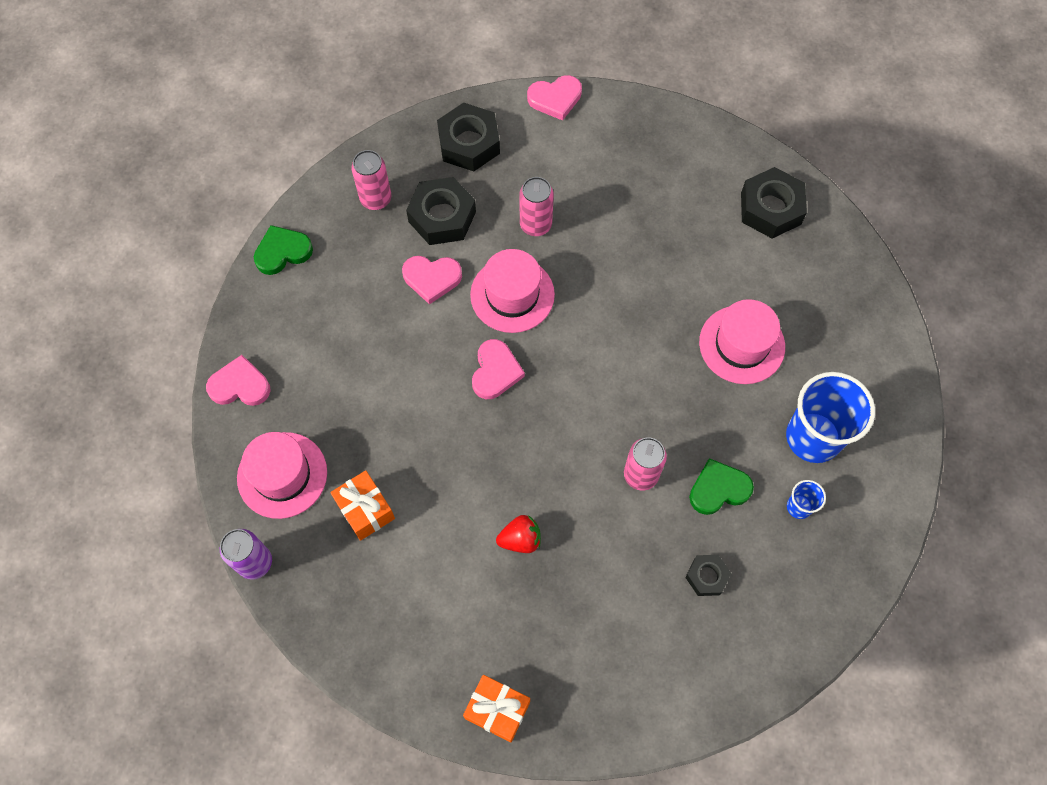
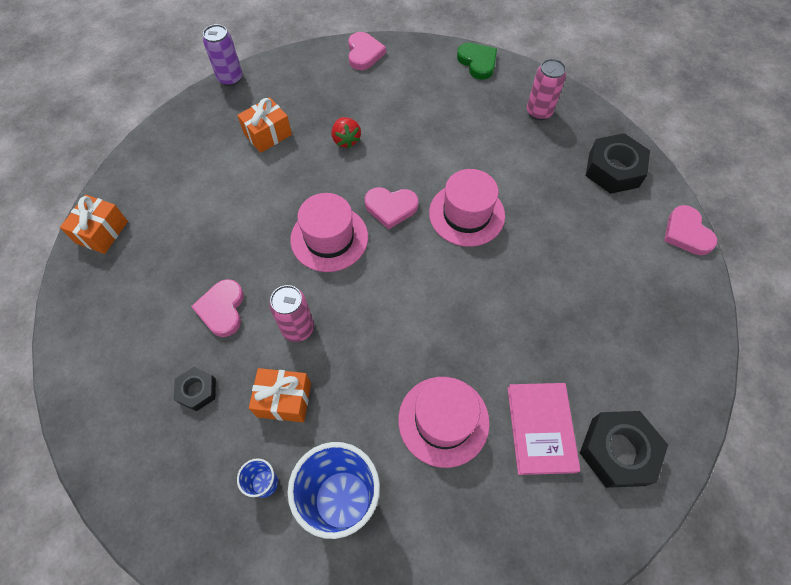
camera: 85 degrees right, 5 degrees down
(282, 475) = (295, 84): pink hat -> pink hat (329, 238)
(432, 278) = (472, 156): pink heart -> pink heart (222, 309)
(442, 217) = (533, 157): black nut -> none
(520, 539) = (240, 237): red strawberry -> red strawberry (346, 140)
(535, 225) = (542, 227): pink can -> none
(718, 489) = (284, 400): green heart -> orange gift
(750, 264) = (541, 428): none -> pink book

